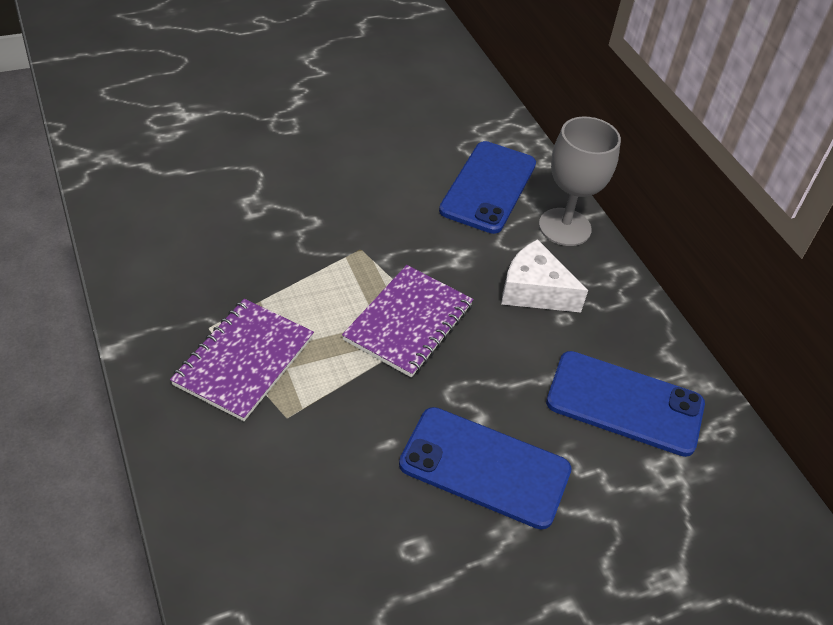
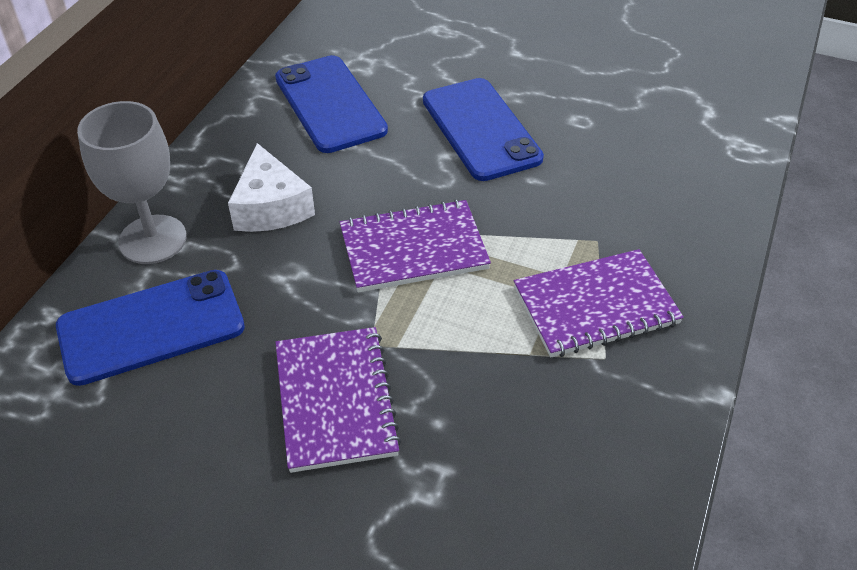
camera: 130 degrees left, 0 degrees up
(345, 211) = (335, 400): none -> purple notebook

